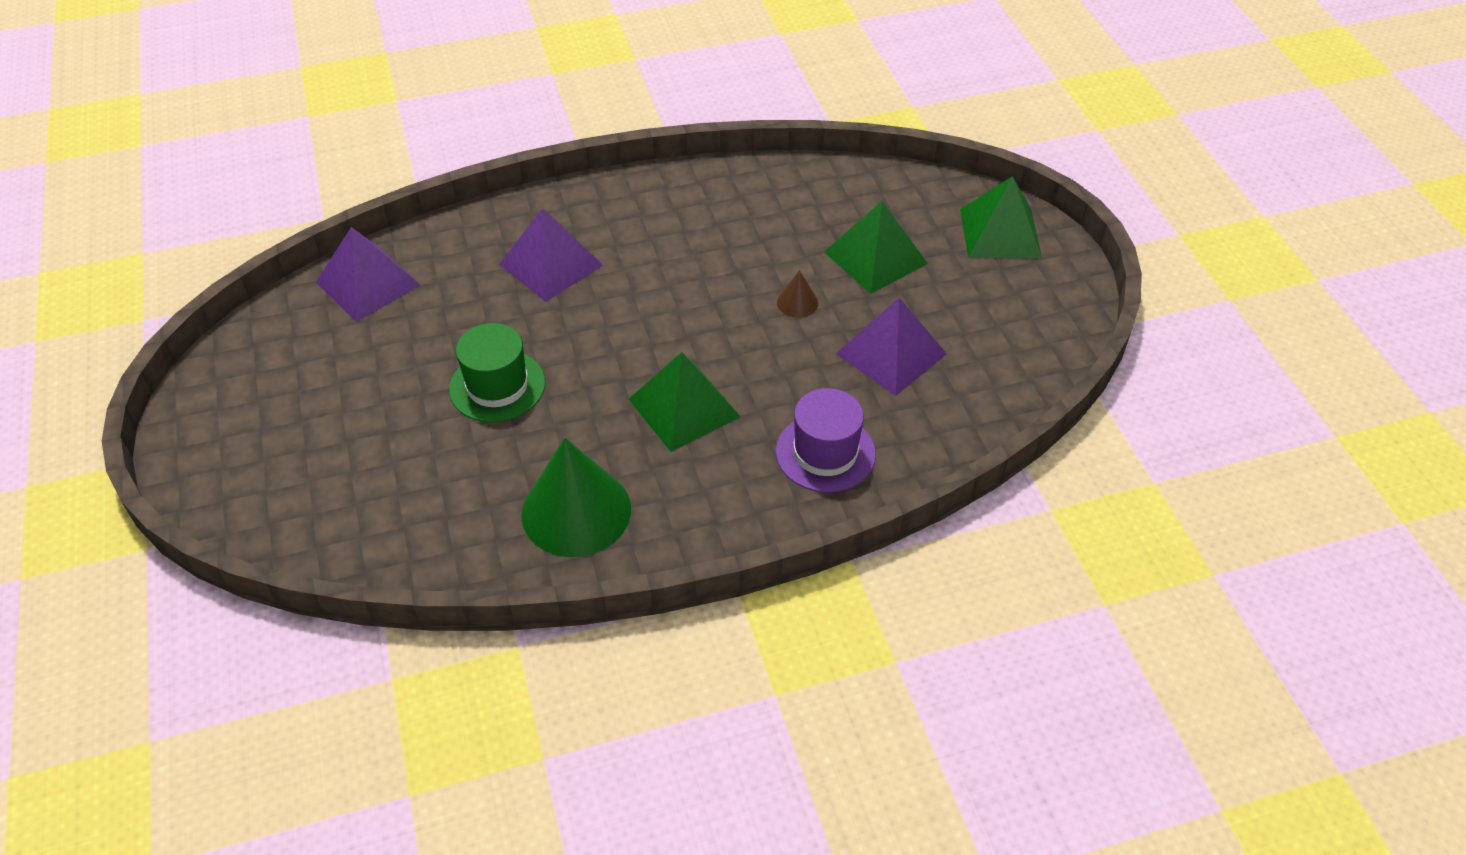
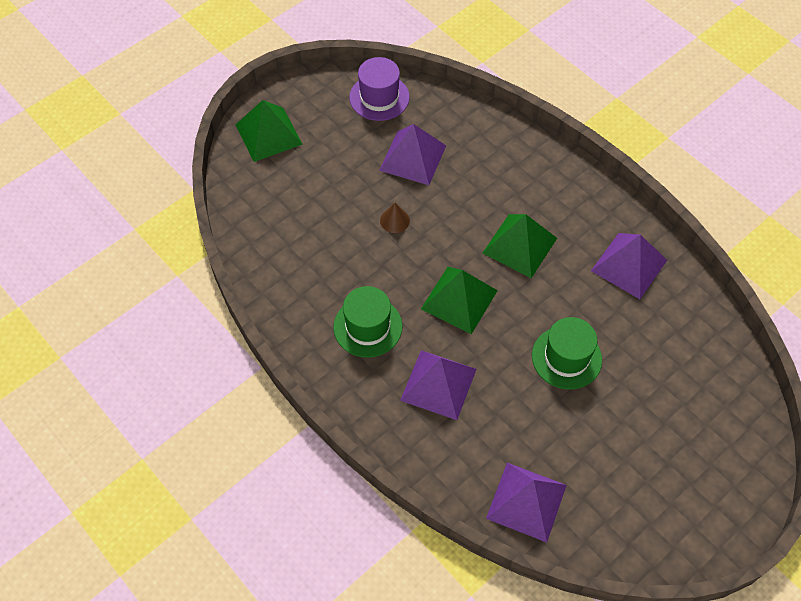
camera: 115 degrees left, 10 degrees up
(576, 511) = (629, 265): green cone -> purple pyramid
(663, 233) = (368, 326): none -> green hat
(825, 453) = (510, 164): purple hat -> purple hat (379, 97)
(875, 257) = (328, 193): green pyramid -> green pyramid (459, 299)

